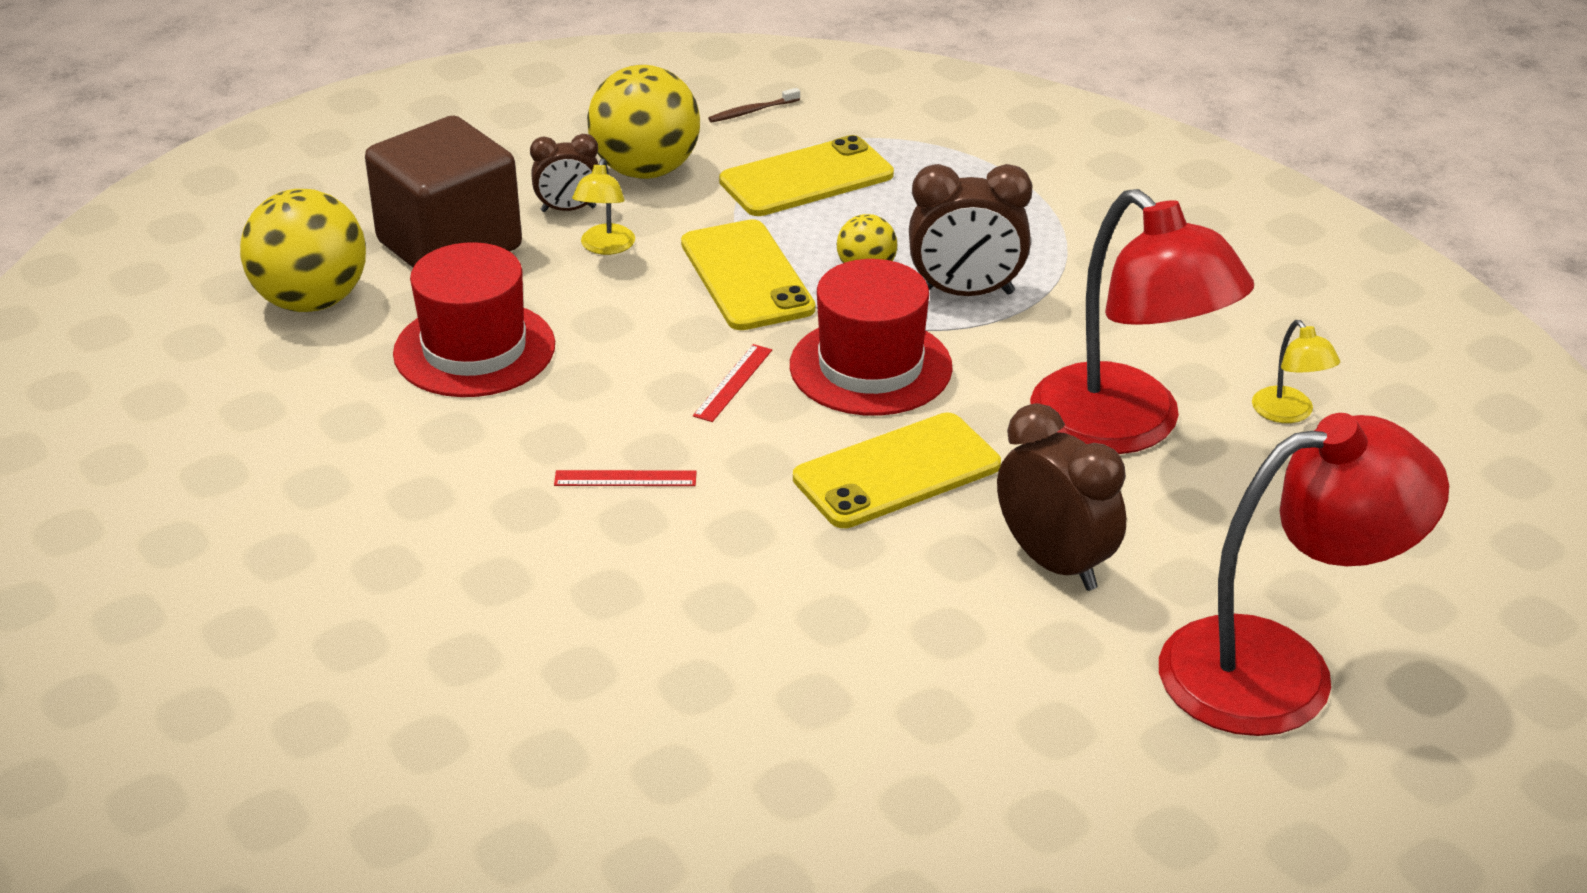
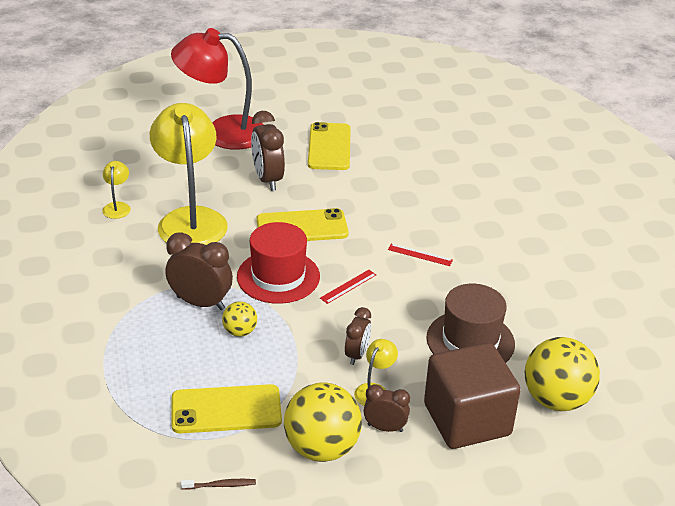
camera: 160 degrees left, 0 degrees up
(474, 349) = (470, 341): red hat -> brown hat
(657, 284) = (357, 355): none -> brown clock
(746, 276) = (306, 346): yellow phone -> yellow phone (329, 147)
(1126, 428) = (190, 219): red lamp -> yellow lamp

